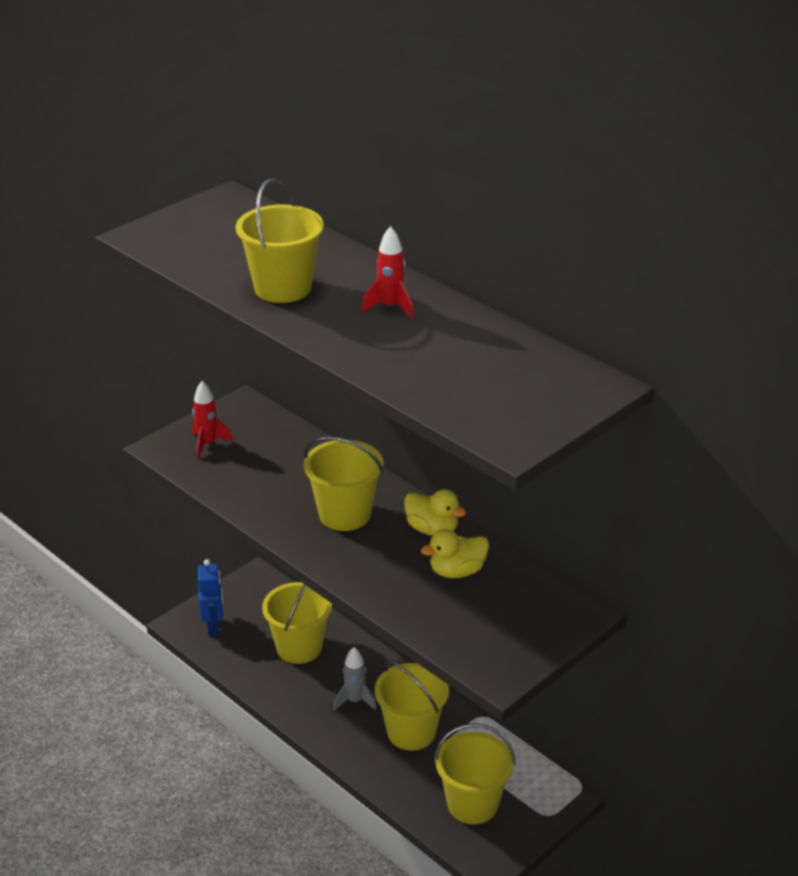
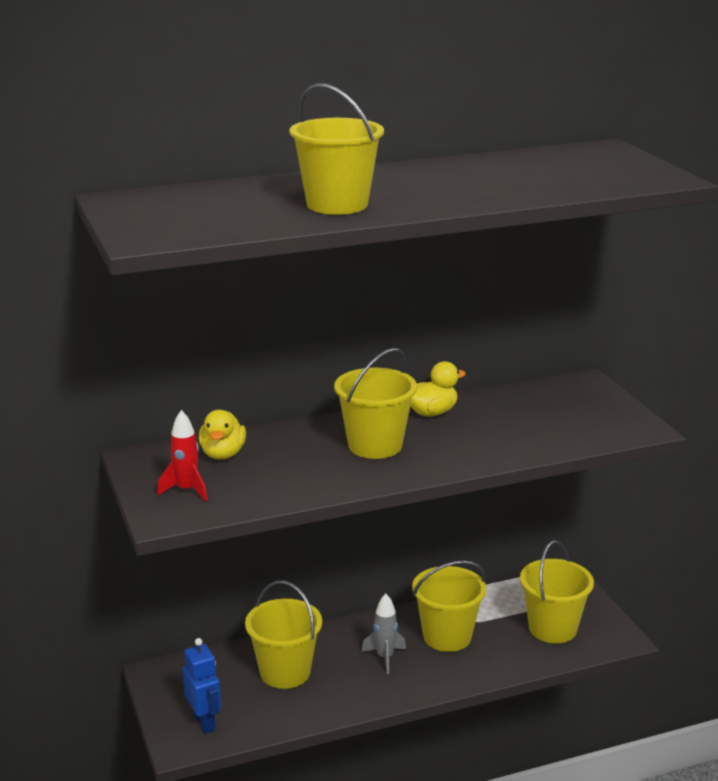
camera: 65 degrees left, 10 degrees down
(213, 626) = (204, 722): blue robot -> blue robot turned 45 degrees clockwise
(390, 307) = (419, 179): red rocket -> none
(457, 571) = (498, 415): yellow duck -> yellow duck (223, 454)

